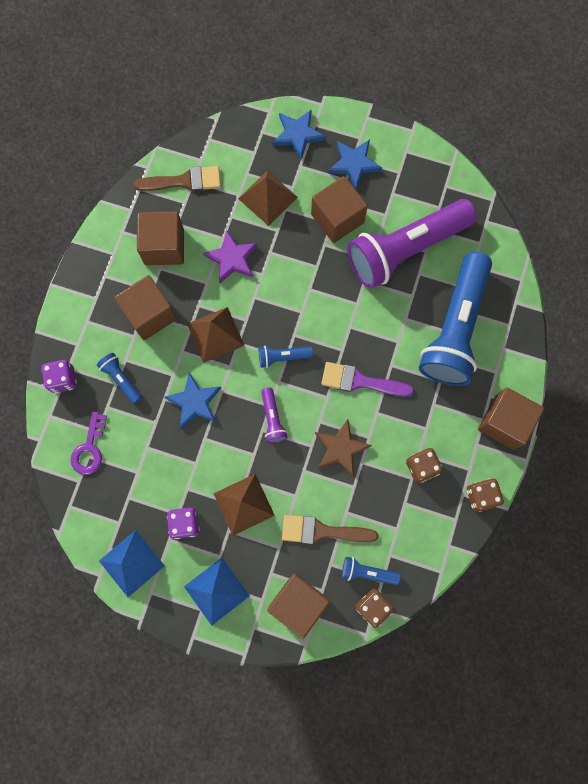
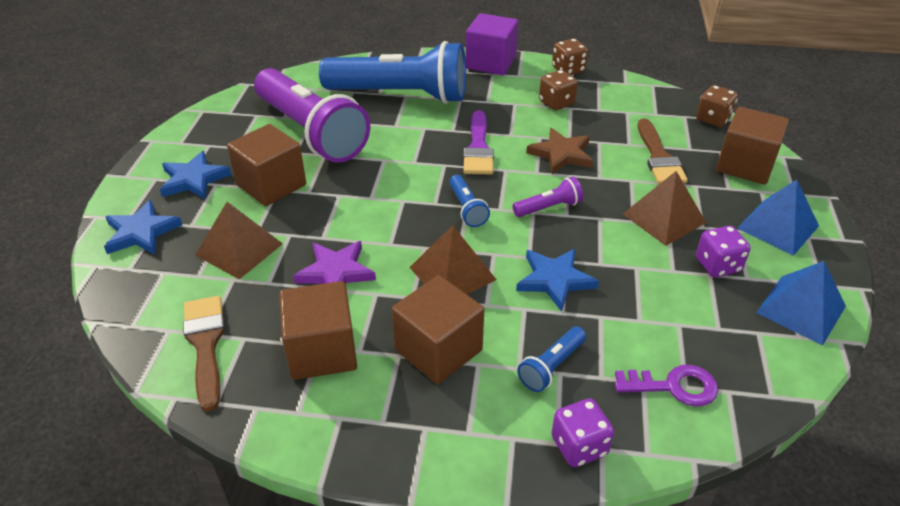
camera: 100 degrees left, 35 degrees down
(367, 572) = (682, 125): blue flashlight -> none
(504, 422) = (491, 63): brown cube -> purple cube

